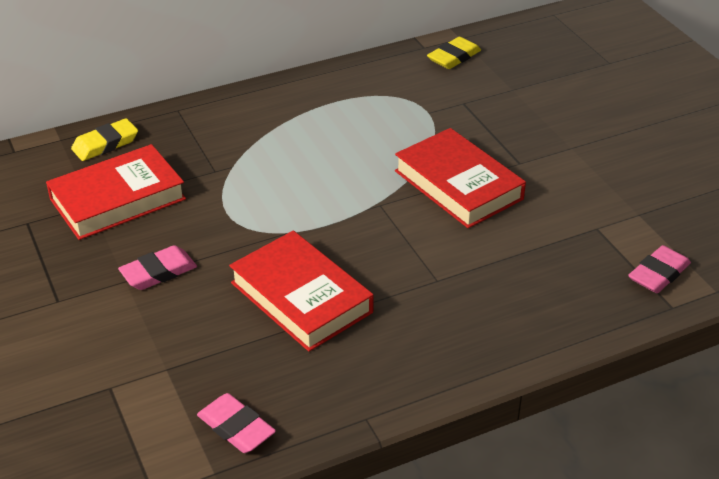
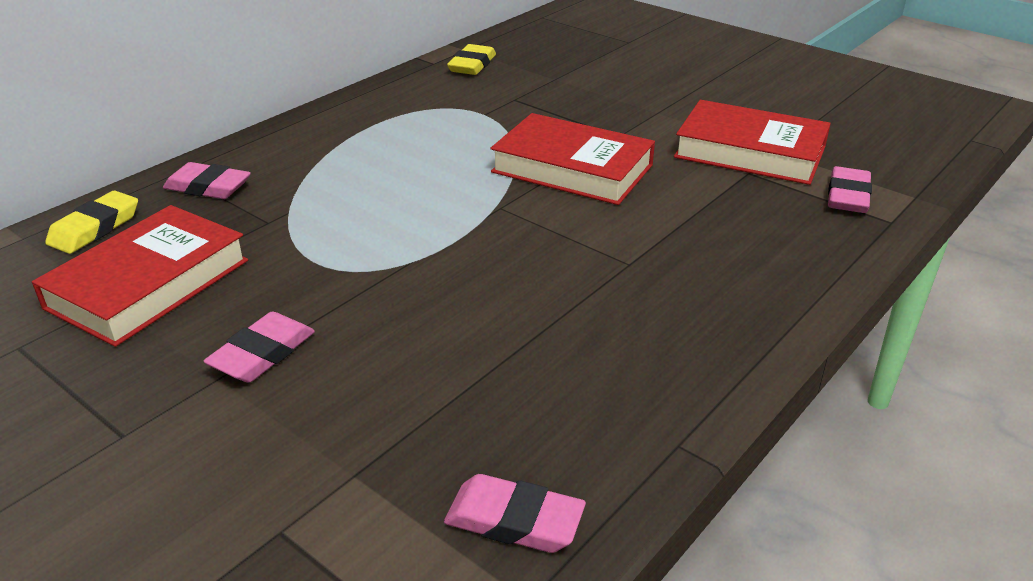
camera: 25 degrees left, 5 degrees down
(191, 129) = (208, 187): none -> pink eraser
(301, 297) = (481, 327): red book -> red book (750, 152)

